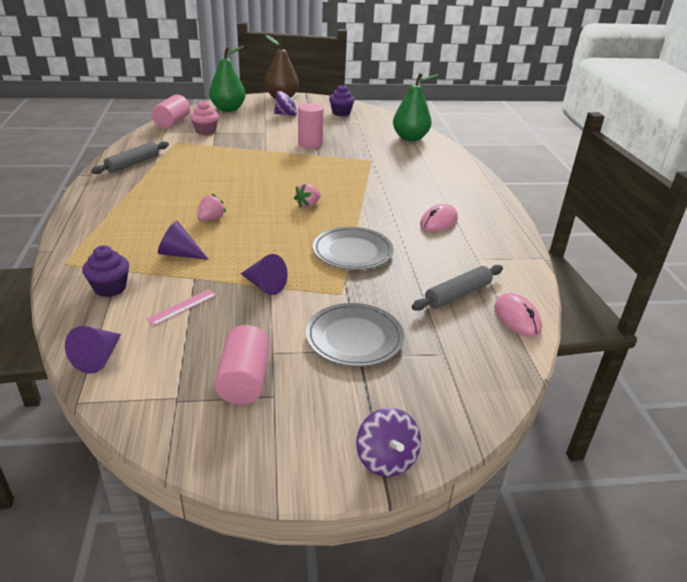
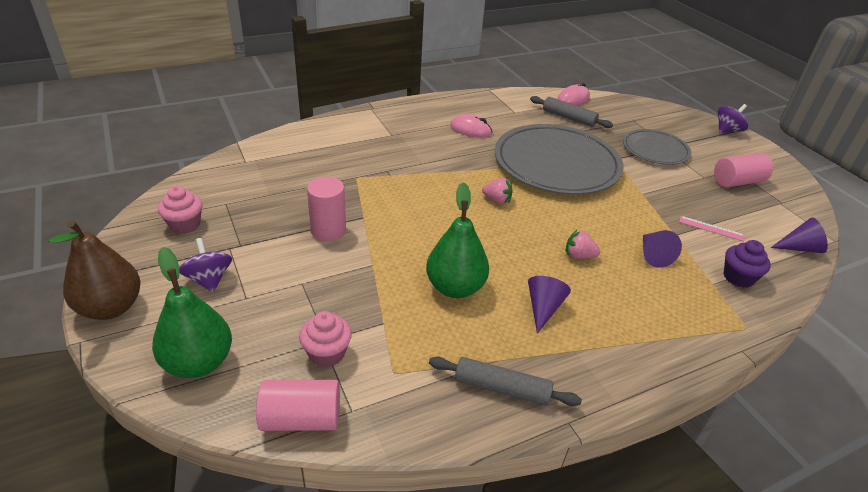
camera: 110 degrees left, 5 degrees up
(264, 285) = (644, 196): purple cone -> purple cone (543, 308)
(341, 113) = (185, 225): purple cupcake -> pink cupcake
(352, 251) = (556, 164): grey plate -> grey plate, size x1.81
(410, 138) = (270, 158): green pear -> green pear (455, 287)

